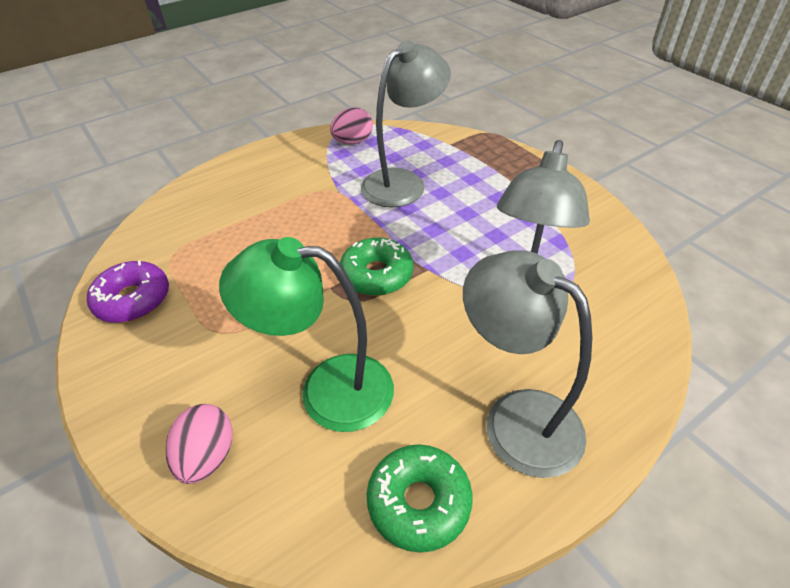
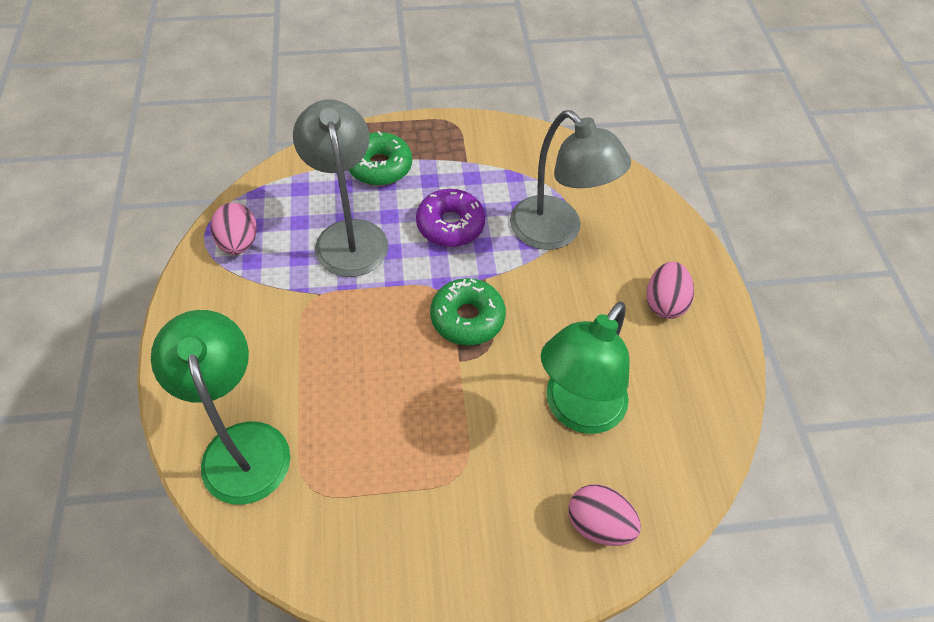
camera: 65 degrees left, 10 degrees up
(133, 300) = (359, 545): purple donut -> purple donut (450, 225)
(193, 211) = (242, 444): none -> green lamp
(419, 502) = (701, 394): green donut -> green donut (380, 166)
(516, 417) = (664, 303): grey lamp -> pink egg

